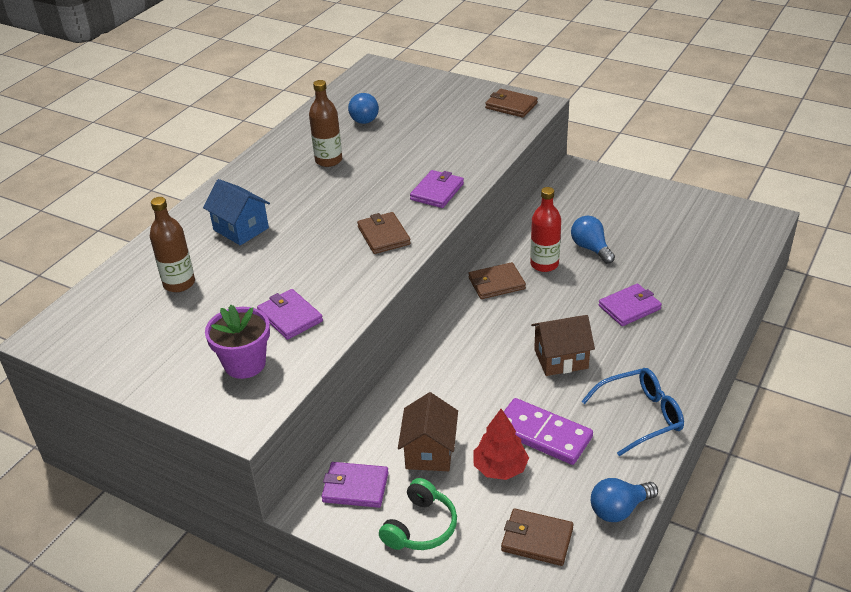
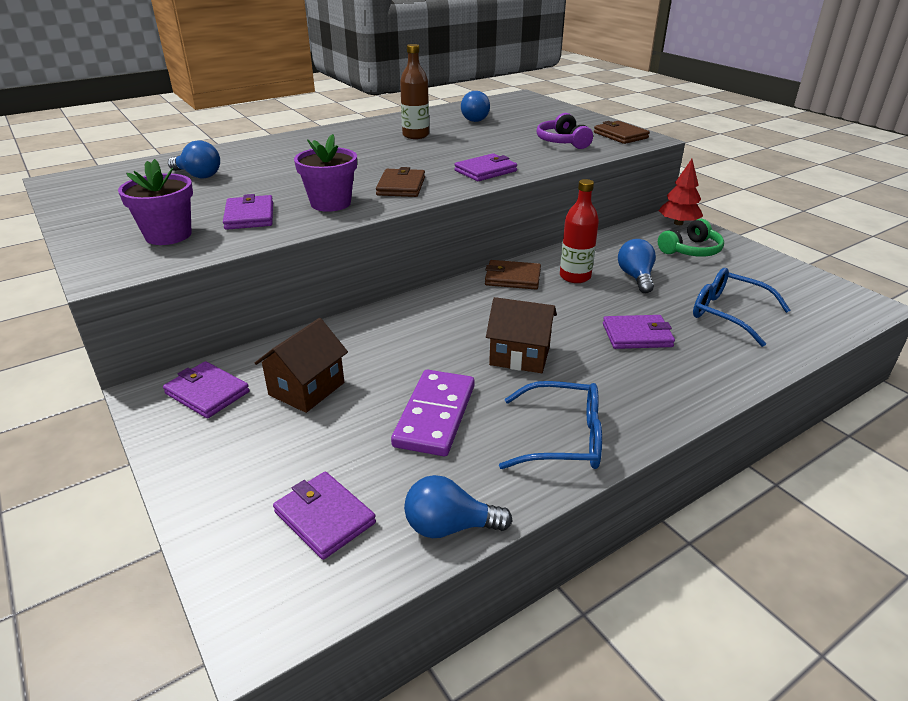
camera: 25 degrees right, 5 degrees down
(179, 283) = (198, 175): brown bottle -> blue light bulb
(241, 229) = (291, 157): blue house -> none
(344, 277) = (330, 203): none -> purple flower pot
(420, 527) = (223, 452): green headphones -> green headphones (691, 250)
(469, 130) = (562, 142): none -> purple headphones
(500, 468) = (359, 430): red tree -> red tree (678, 223)
(537, 539) = (324, 517): brown wallet -> purple wallet
(542, 434) = (435, 415): purple domino -> purple domino turned 45 degrees clockwise
(678, 262) = (728, 313): none -> blue glasses

